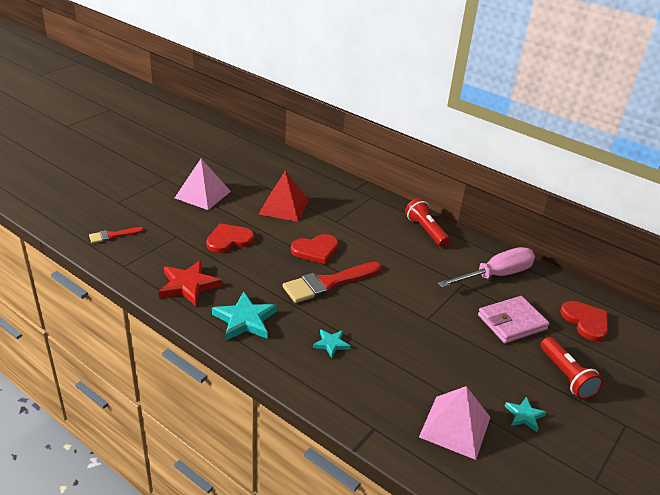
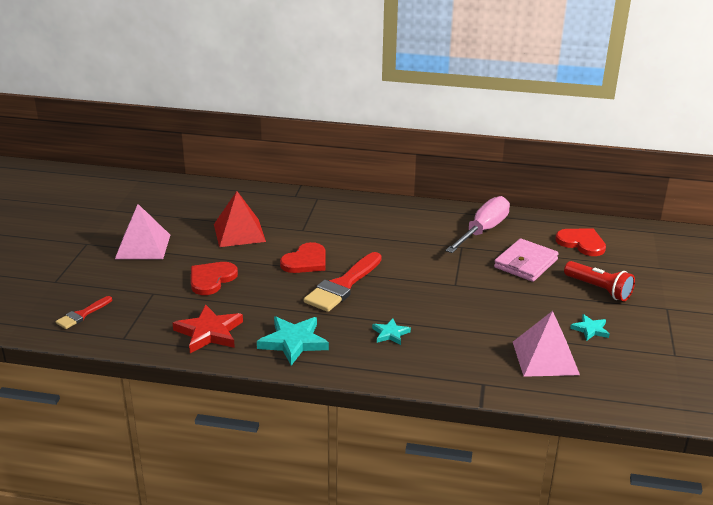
camera: 25 degrees left, 5 degrees down
(425, 231) = (392, 213): red flashlight -> none

